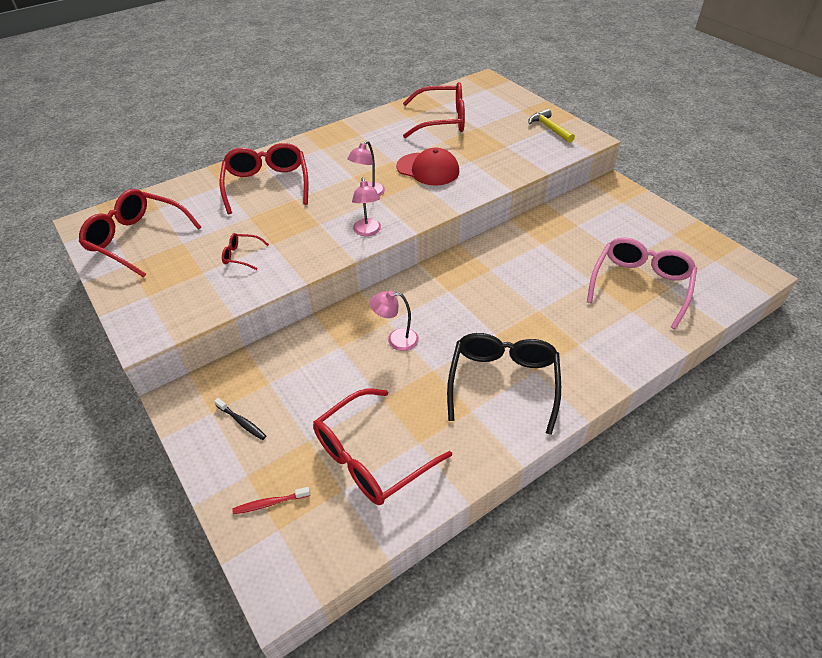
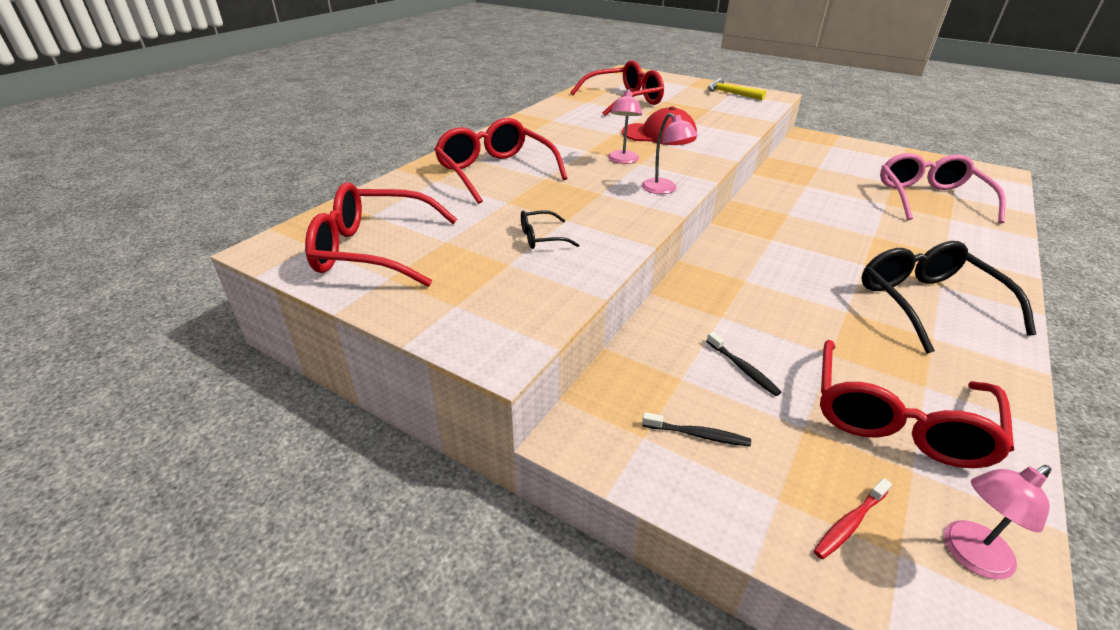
camera: 25 degrees left, 10 degrees down
(242, 255) = (542, 237): red glasses -> black glasses
(313, 389) = (742, 368): none -> black toothbrush
(396, 340) = (774, 294): pink lamp -> pink lamp (969, 555)

